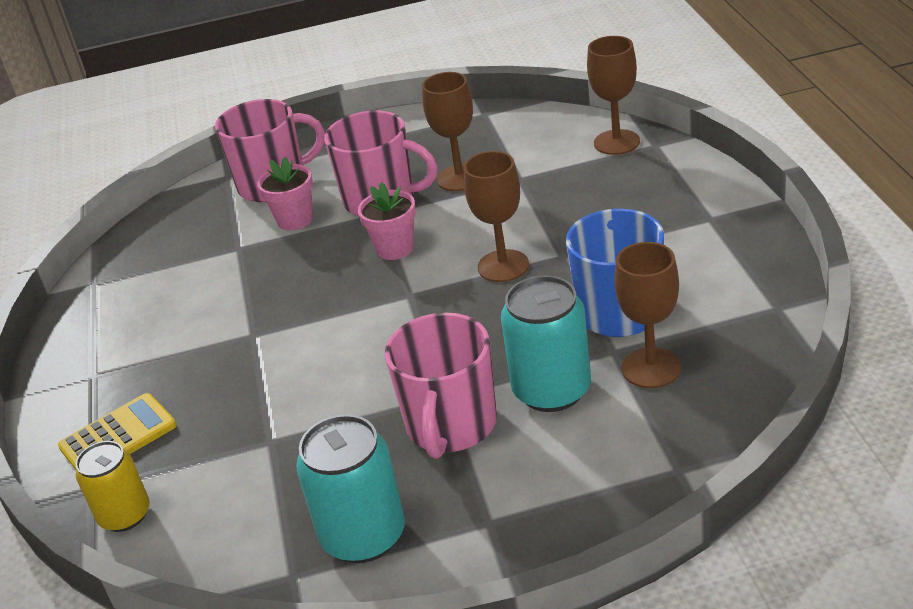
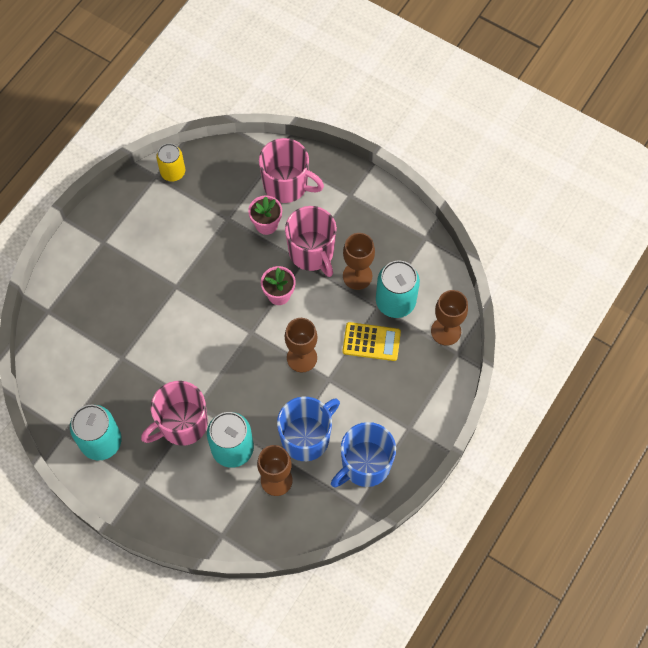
camera: 40 degrees right, 30 degrees up
(118, 437) = (79, 292): yellow calculator -> yellow calculator (371, 342)
(125, 515) = (45, 339): yellow can -> yellow can (173, 172)
(531, 163) = (395, 302): none -> turquoise can
(721, 275) = (365, 465): none -> blue mug

